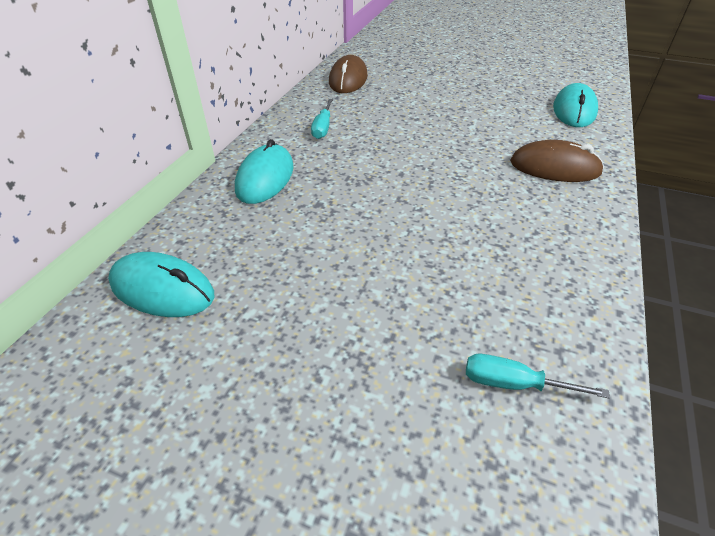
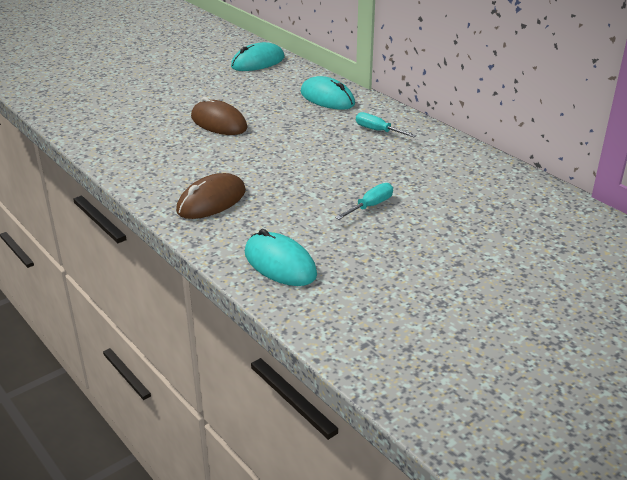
camera: 120 degrees right, 10 degrees down
(348, 79) = (469, 166): brown mouse -> brown mouse (219, 123)
(514, 384) = (100, 114): turquoise screwdriver -> turquoise screwdriver (370, 206)

